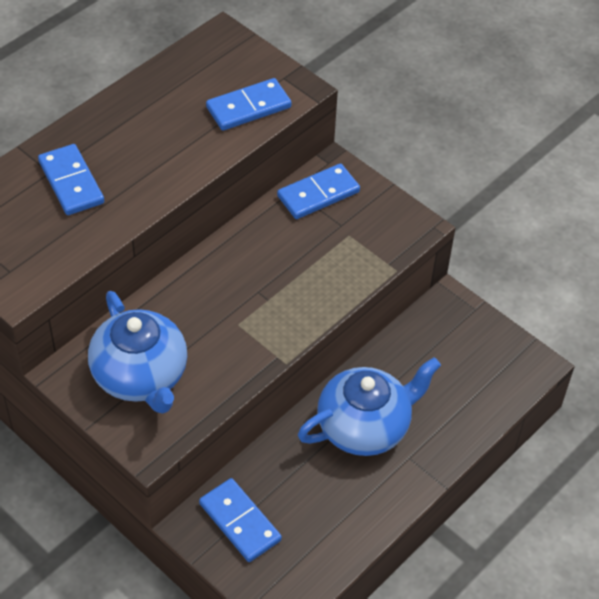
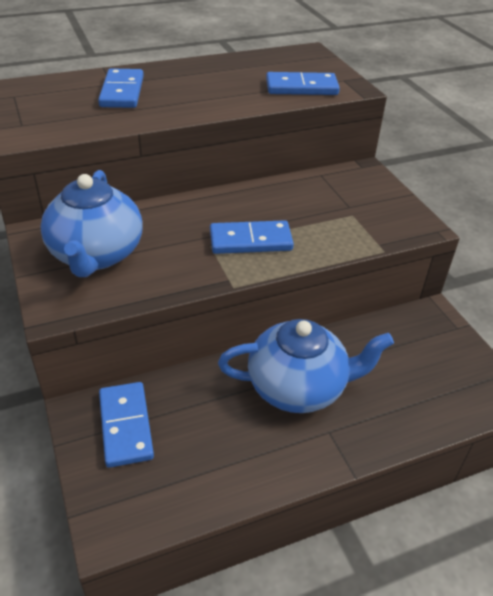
camera: 25 degrees right, 10 degrees down
(318, 194) = (341, 182): blue domino -> blue domino (250, 240)

